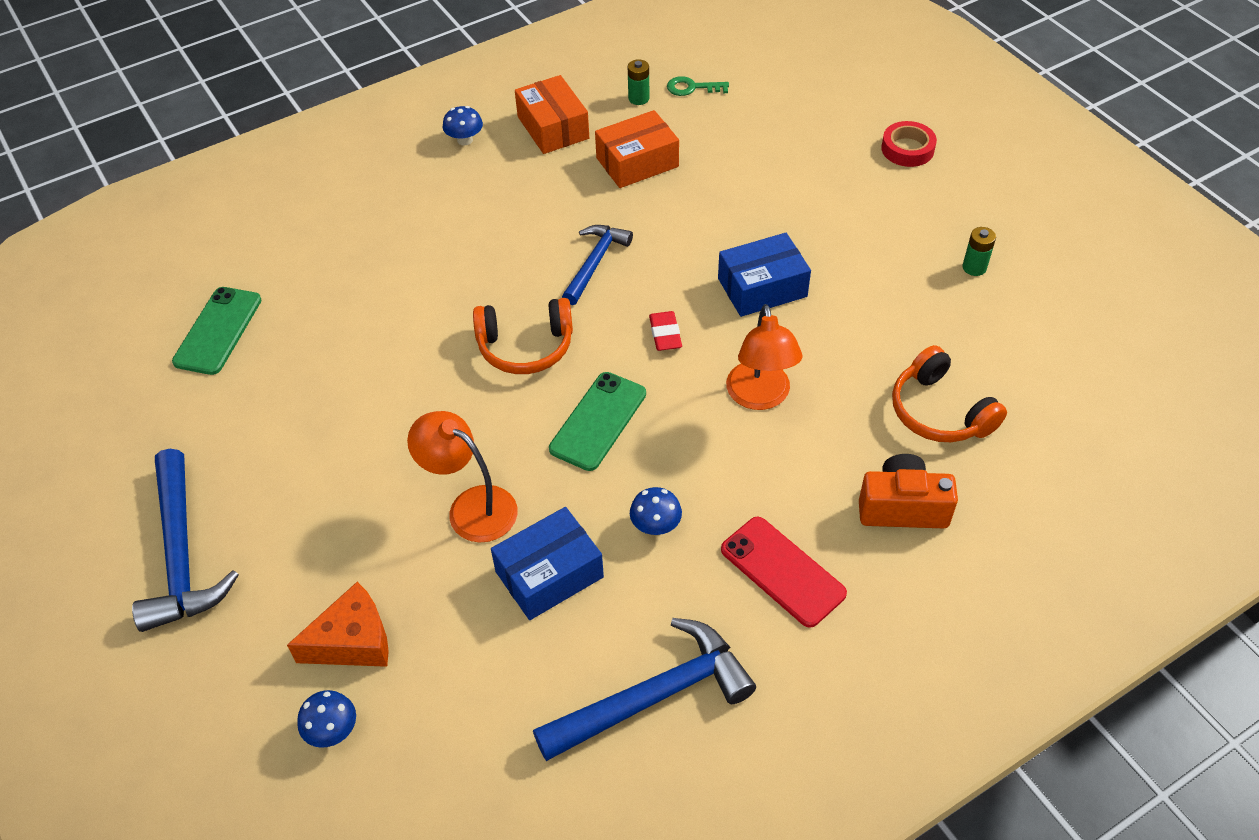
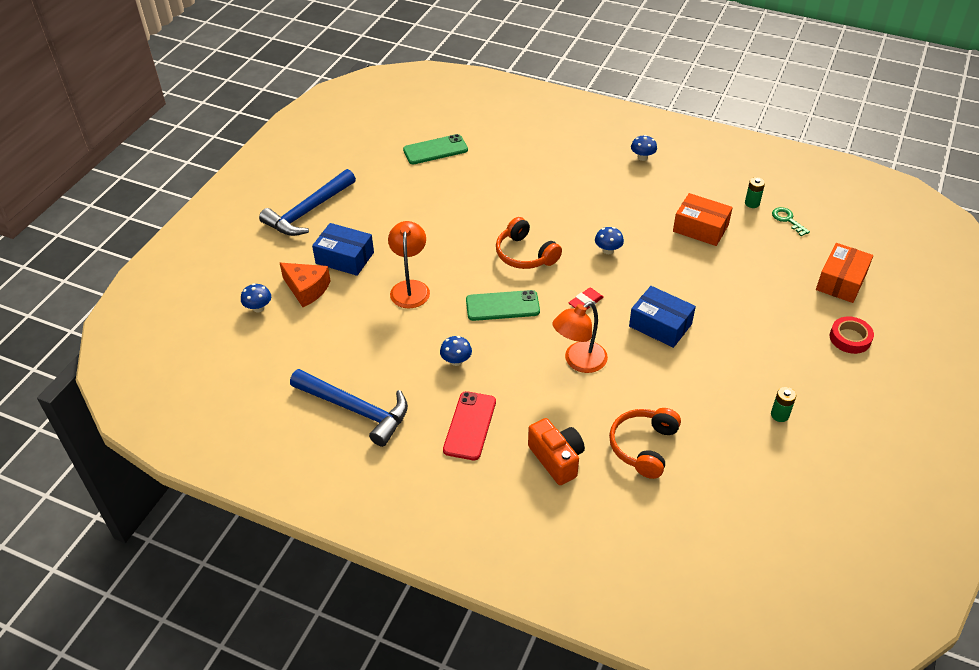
camera: 55 degrees right, 5 degrees down
(549, 574) = (394, 336): blue box -> blue box (345, 258)
(553, 127) = (689, 183): orange box -> orange box (841, 281)
(595, 263) = (608, 250): blue hammer -> blue mushroom

